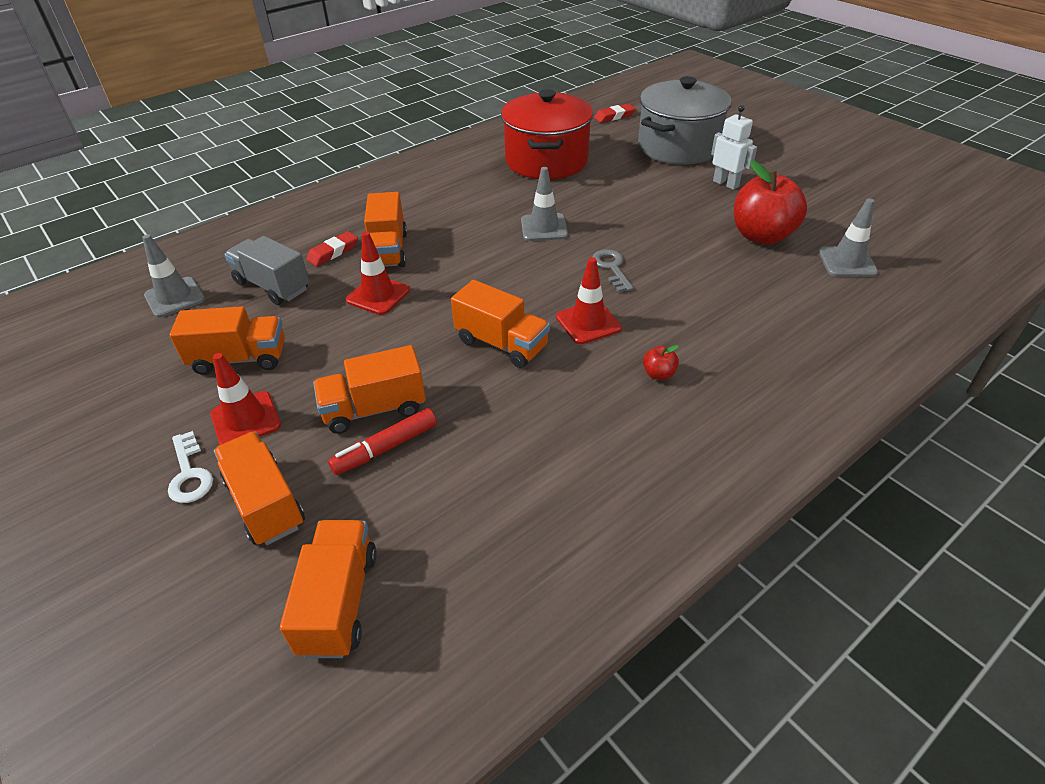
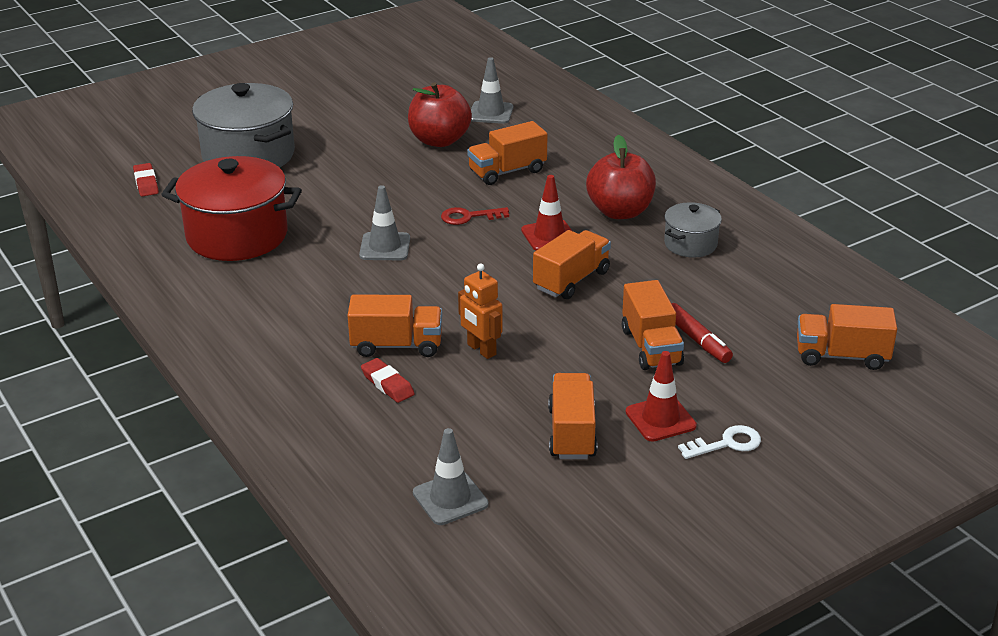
camera: 85 degrees left, 10 degrees down
(265, 503) = (757, 397): orange truck -> orange truck (507, 171)
(272, 286) = (445, 424): grey truck -> none
(378, 295) = (481, 350): red traffic cone -> orange robot
(598, 440) = (690, 244): none -> grey pot
(611, 268) = (469, 217): grey key -> red key
(658, 374) = (620, 212): red apple -> red apple, size x2.44
(726, 184) = (340, 142): white robot -> none

